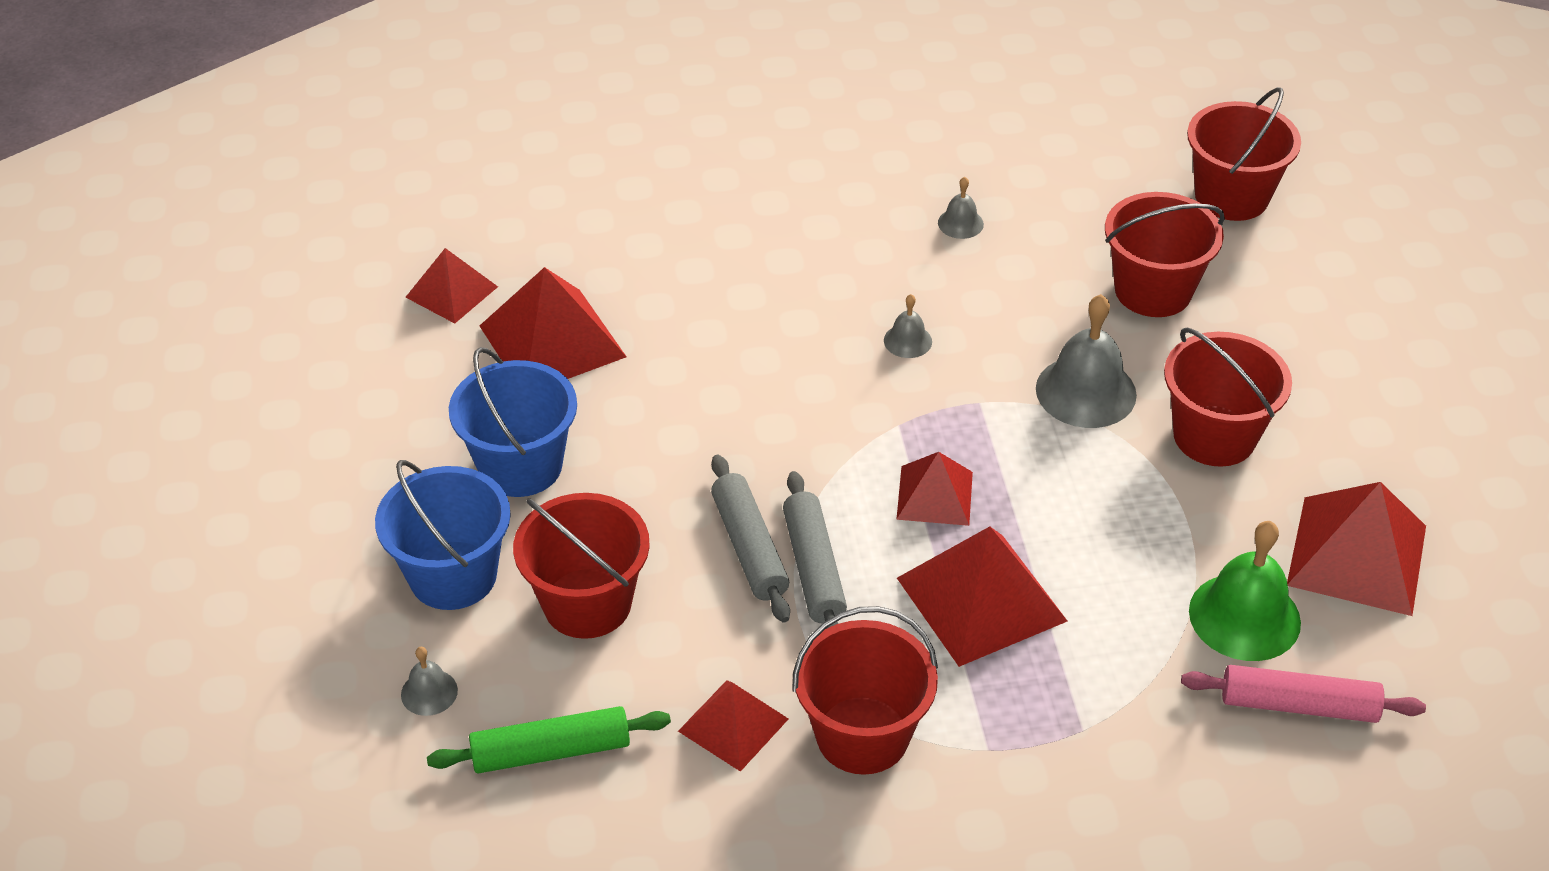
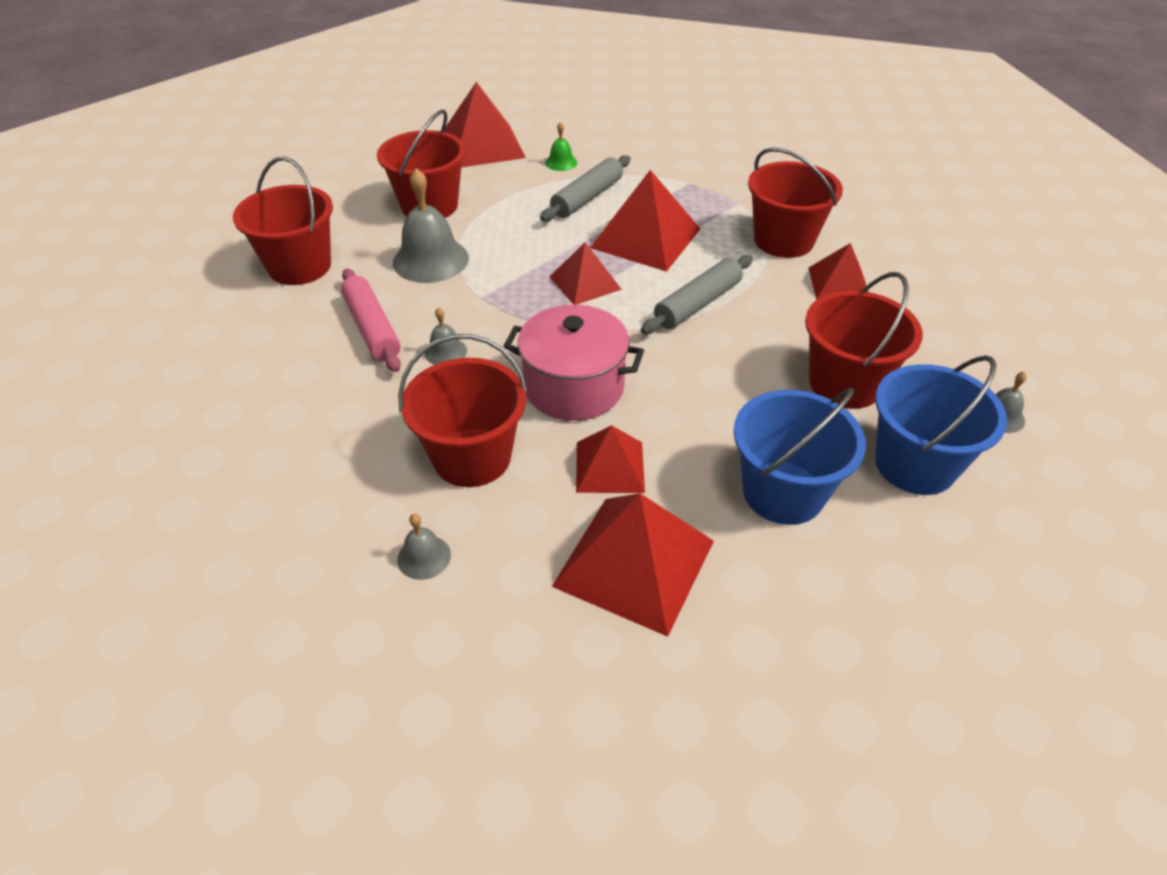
camera: 125 degrees left, 0 degrees up
(451, 292) = (645, 698): red pyramid -> red pyramid (610, 466)
(551, 751) = (953, 340): green rolling pin -> none
(749, 547) = (714, 336): grey rolling pin -> grey rolling pin (587, 197)
(775, 403) = (574, 387): none -> pink pot
(960, 223) = (275, 381): grey bell -> grey bell (424, 557)
(1231, 196) = (159, 267): red bucket -> red bucket (472, 457)
(1244, 616) = (561, 162): green bell -> green bell, size x0.49
(1299, 705) = (600, 136): pink rolling pin -> pink rolling pin (372, 328)

